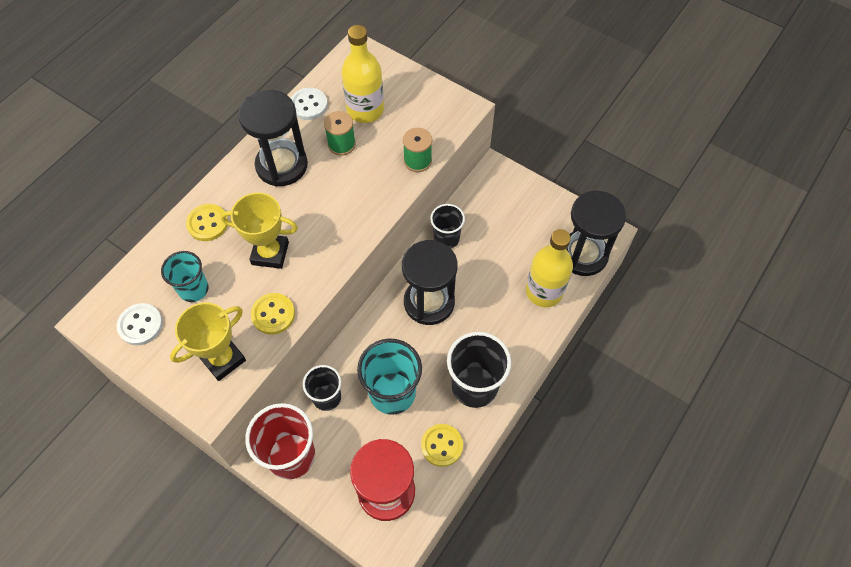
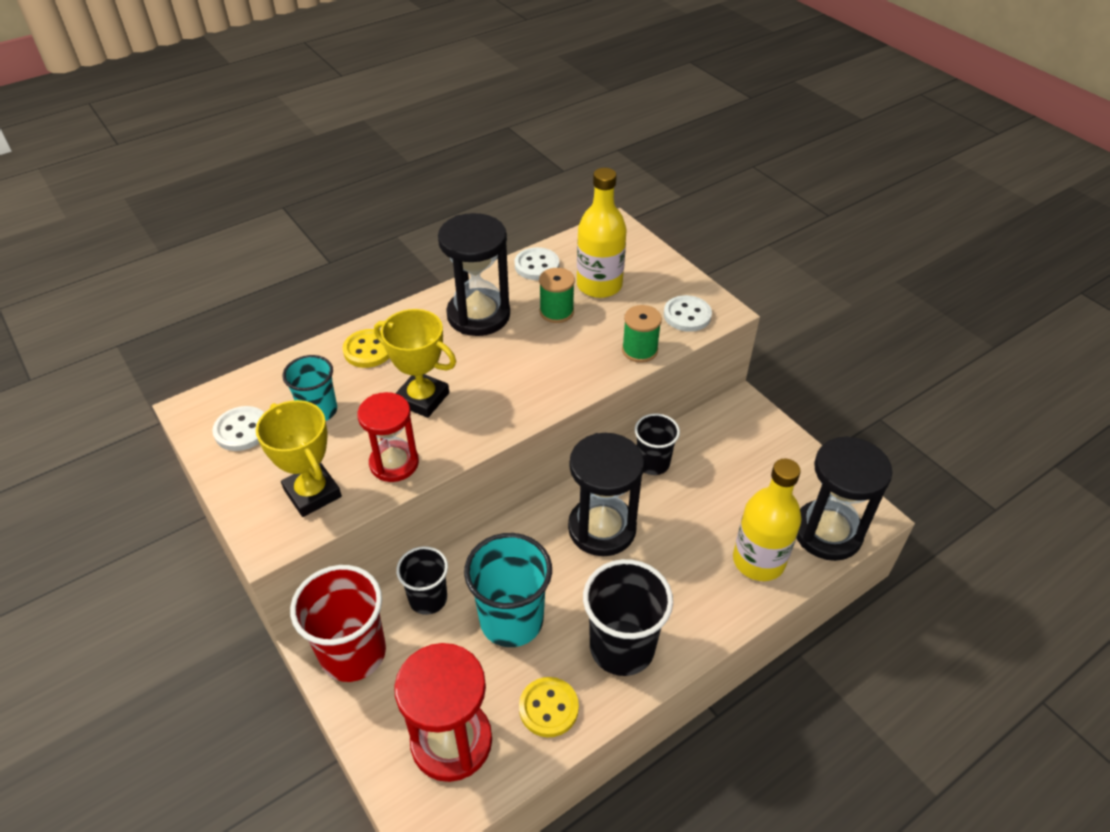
camera: 20 degrees right, 15 degrees down
(223, 359) = (312, 493): yellow trophy -> yellow trophy turned 75 degrees clockwise
(273, 314) = (394, 463): yellow button -> red hourglass
(442, 119) = (687, 315): none -> white button

